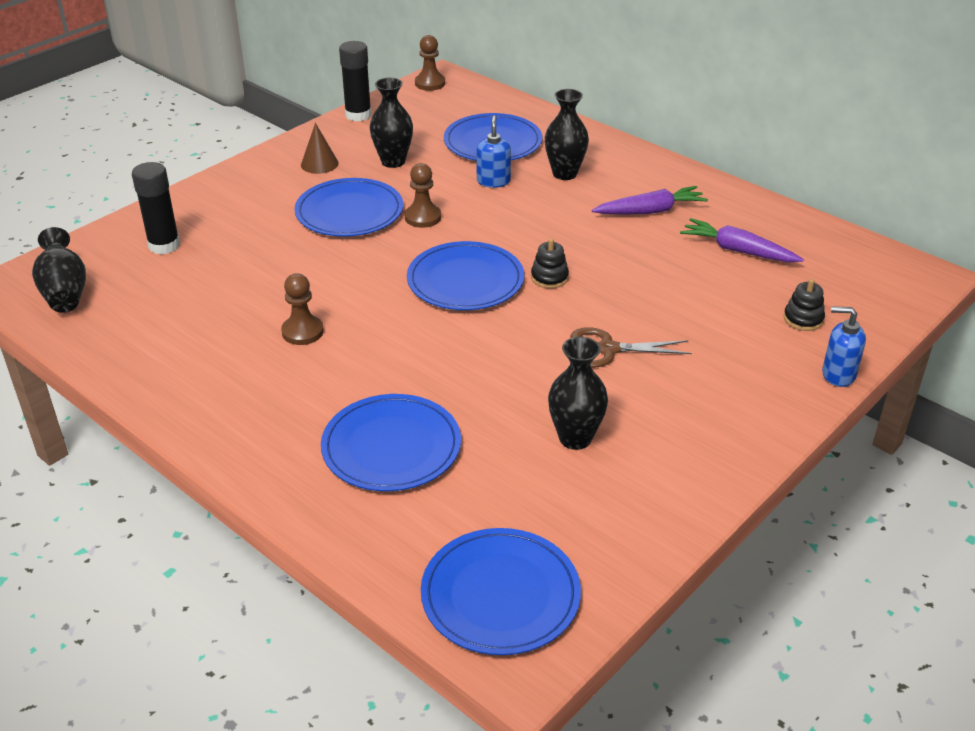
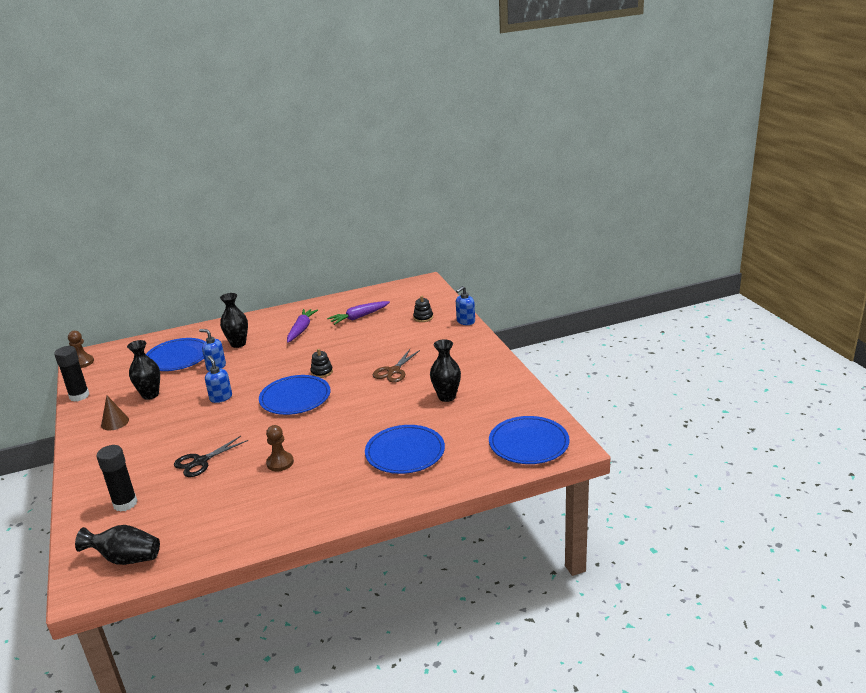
camera: 60 degrees left, 10 degrees down
(272, 264) = (200, 461): none -> black scissors
(349, 212) = (182, 422): blue plate -> none
(423, 217) = (221, 398): brown pawn -> blue soap dispenser

